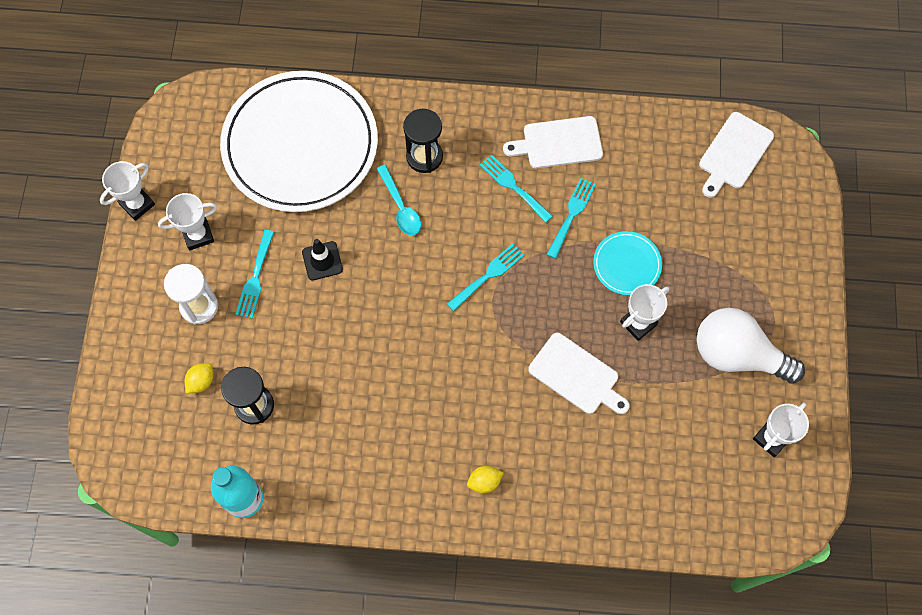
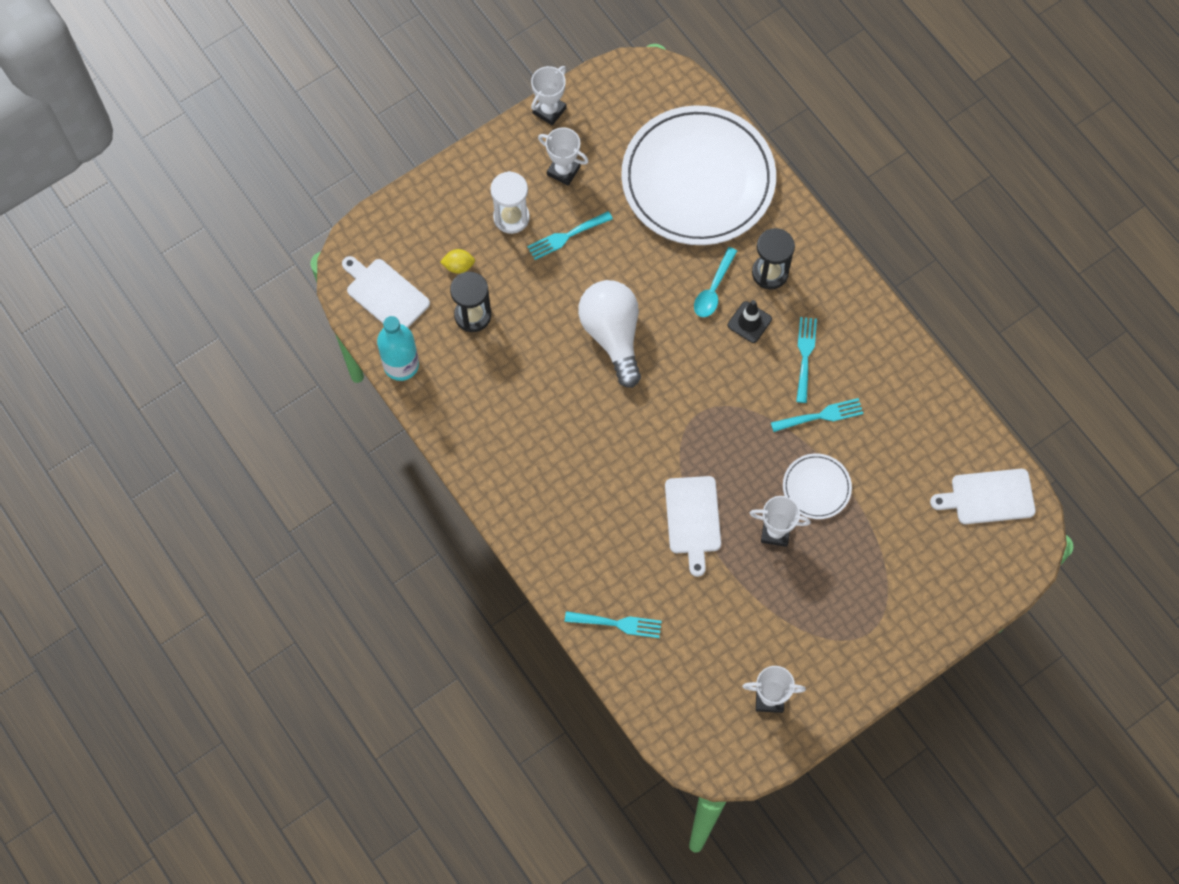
camera: 50 degrees right, 0 degrees up
(137, 204) = (549, 110): white trophy -> white trophy turned 60 degrees counterclockwise
(322, 261) = (621, 270): black traffic cone -> black traffic cone (749, 322)
(484, 482) = (554, 517): yellow lemon -> none
(488, 275) = (716, 394): turquoise fork -> turquoise fork (618, 624)
(558, 143) = (873, 359): white cutting board -> white cutting board (385, 294)
(627, 264) = (816, 487): turquoise plate -> white plate
(737, 355) = (815, 624): white light bulb -> white light bulb (612, 335)

